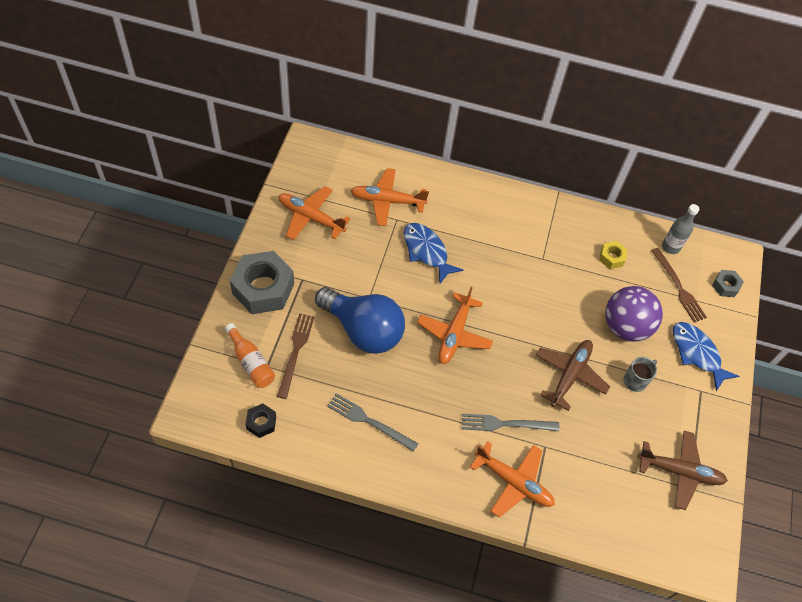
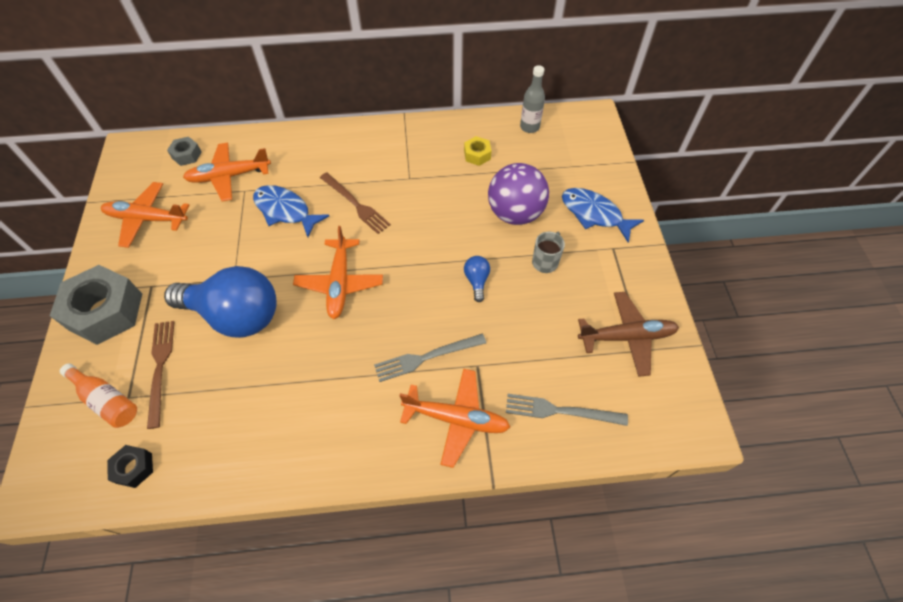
camera: 15 degrees left, 0 degrees up
(369, 421) = (269, 415): grey fork -> grey fork (560, 411)
(570, 375) = (477, 281): brown plane -> blue light bulb
(678, 287) = (551, 160): brown fork -> brown fork (355, 204)
(725, 286) = (594, 144): grey nut -> grey nut (187, 155)

